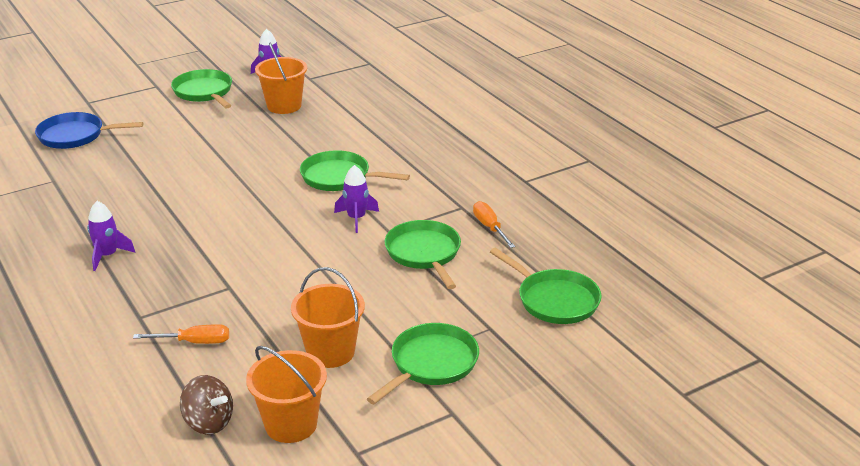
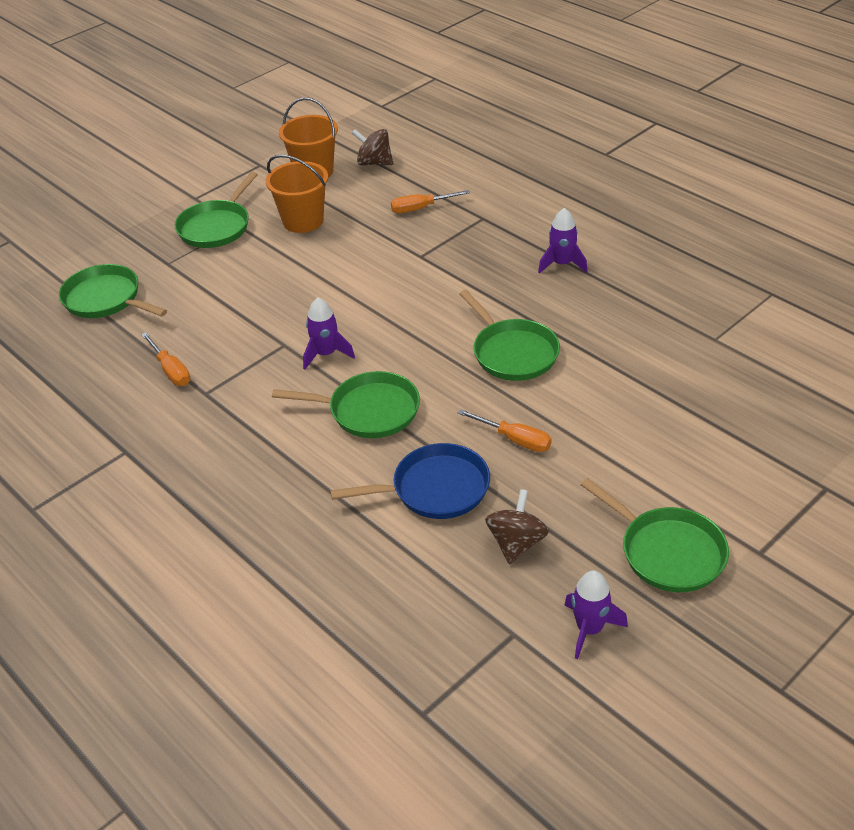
camera: 170 degrees right, 10 degrees up
(75, 136) = (768, 415): blue pan -> blue pan (435, 489)
(248, 148) = (515, 439): none -> orange screwdriver
(284, 106) = (516, 543): orange bucket -> brown spinning top
(424, 253) = (240, 325): green pan -> green pan (512, 352)

